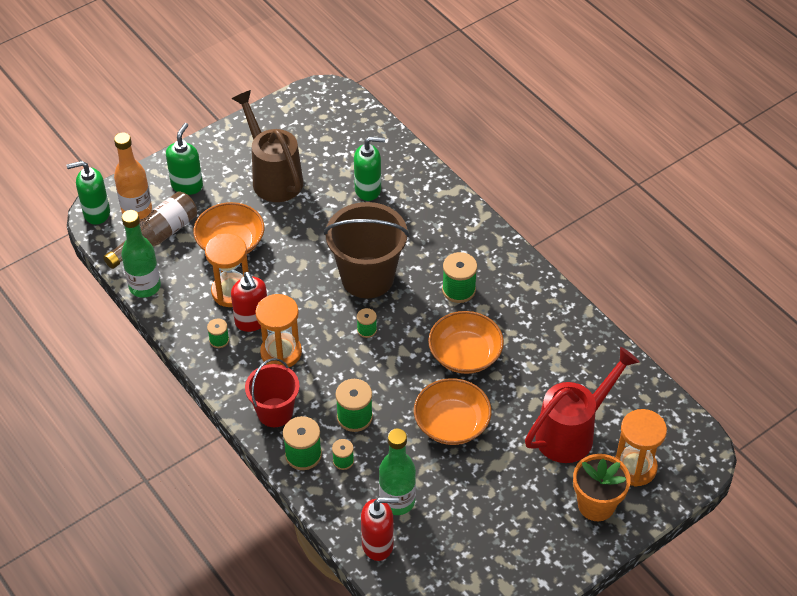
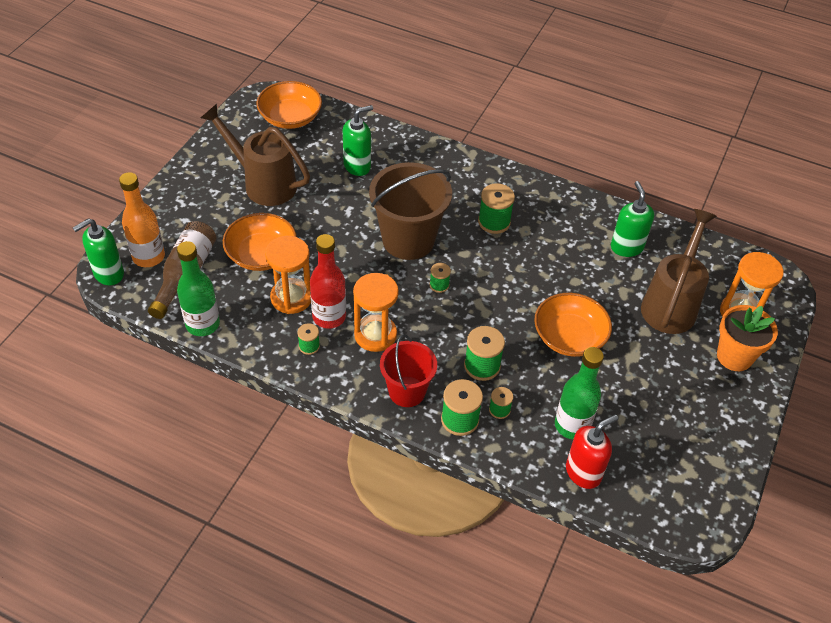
camera: 30 degrees left, 0 degrees up
(187, 185) = (185, 218): green soap dispenser -> green soap dispenser (626, 247)
(252, 321) = (329, 317): red soap dispenser -> red bottle
(465, 354) = (538, 274): orange bowl -> orange bowl (290, 117)
(572, 432) = (671, 304): red watering can -> brown watering can

